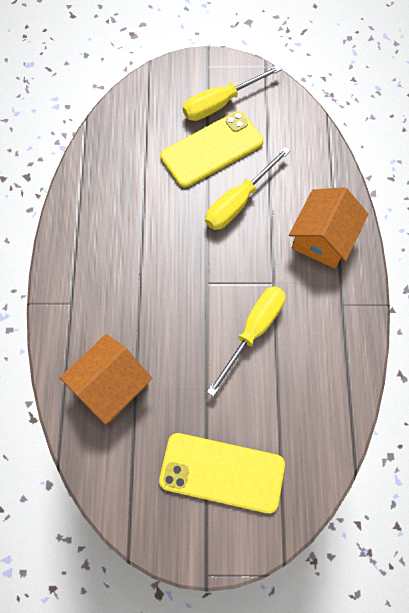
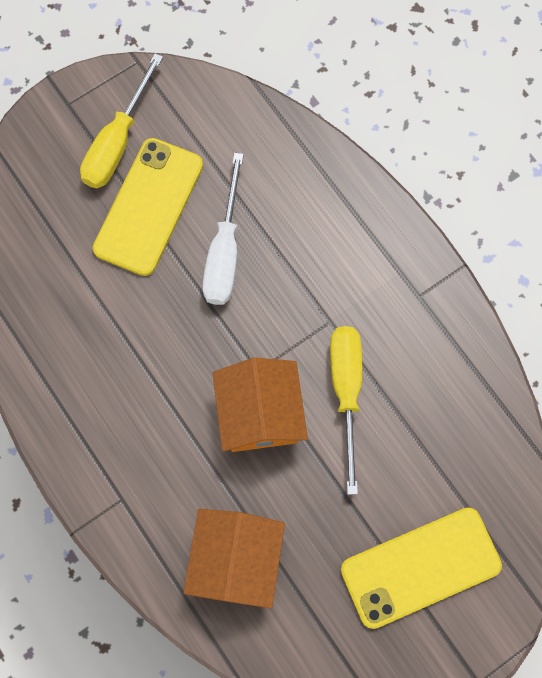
camera: 35 degrees left, 5 degrees up
(238, 202) = (224, 251): yellow screwdriver -> white screwdriver
(322, 238) = (347, 234): orange house -> orange house (260, 414)

